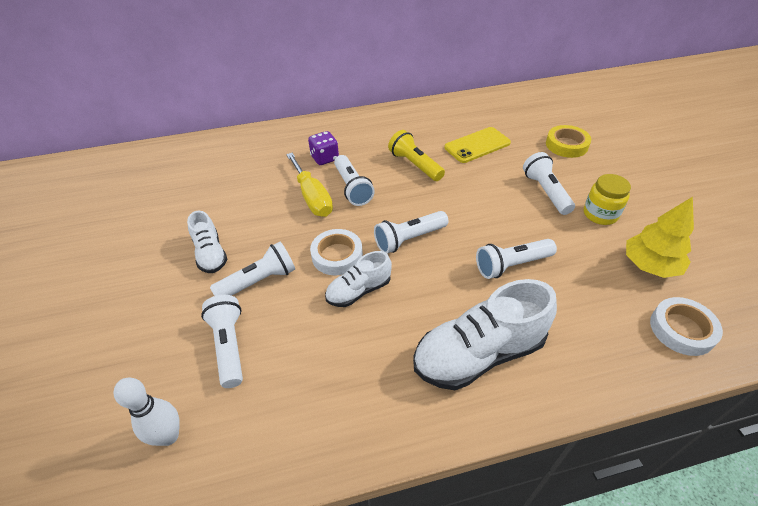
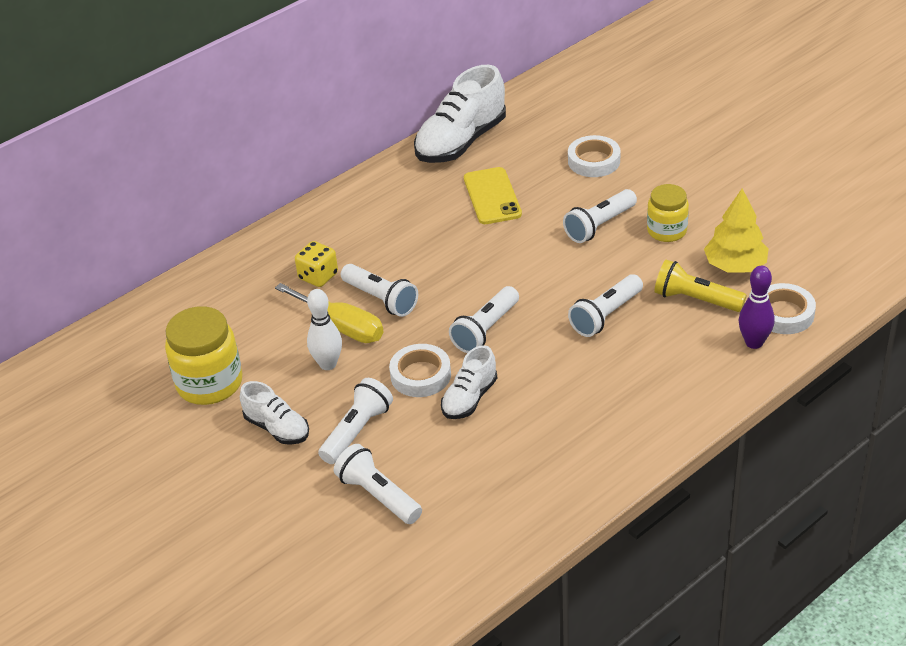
camera: 25 degrees left, 5 degrees down
(169, 436) = (386, 580): white bowling pin -> white bowling pin (328, 364)
(200, 203) = (209, 383): none -> yellow jar
(325, 158) = (318, 276): purple dice -> yellow dice
(415, 165) = (434, 246): yellow flashlight -> yellow flashlight (695, 299)
(477, 145) = (492, 196): yellow phone -> yellow phone turned 45 degrees counterclockwise
(478, 354) = (619, 404): white shoe -> white shoe (461, 142)
(545, 192) = (599, 226): white flashlight -> white flashlight turned 90 degrees counterclockwise
(566, 145) = (594, 161): yellow tape -> white tape
(639, 347) = (754, 343): none -> purple bowling pin

